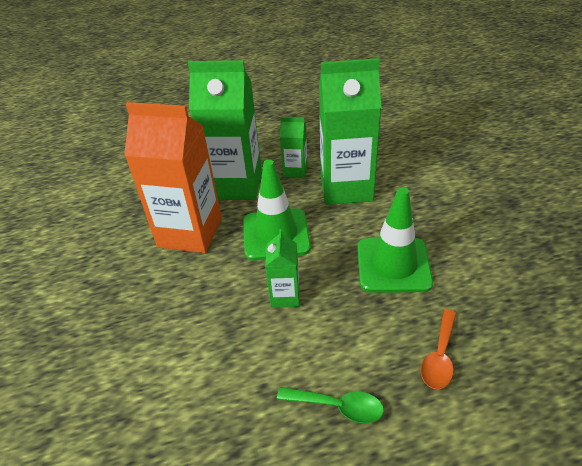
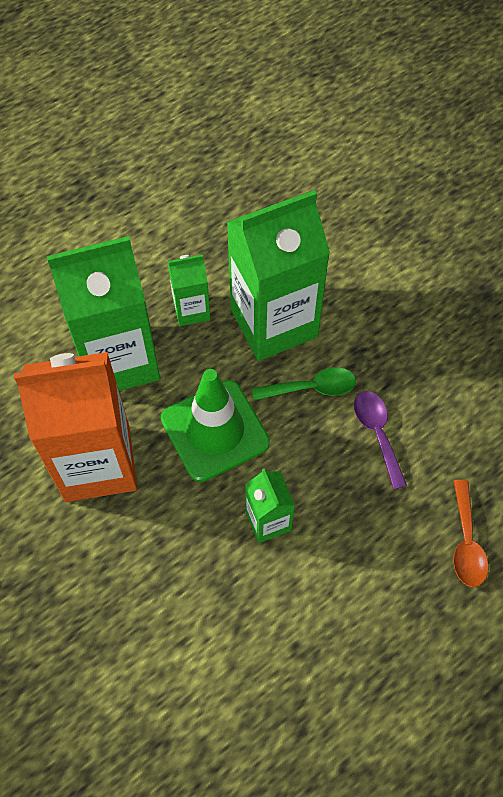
camera: 25 degrees left, 20 degrees up
(337, 406) = (383, 640): green spoon -> green spoon (311, 388)
(393, 265) = (377, 433): green traffic cone -> purple spoon

